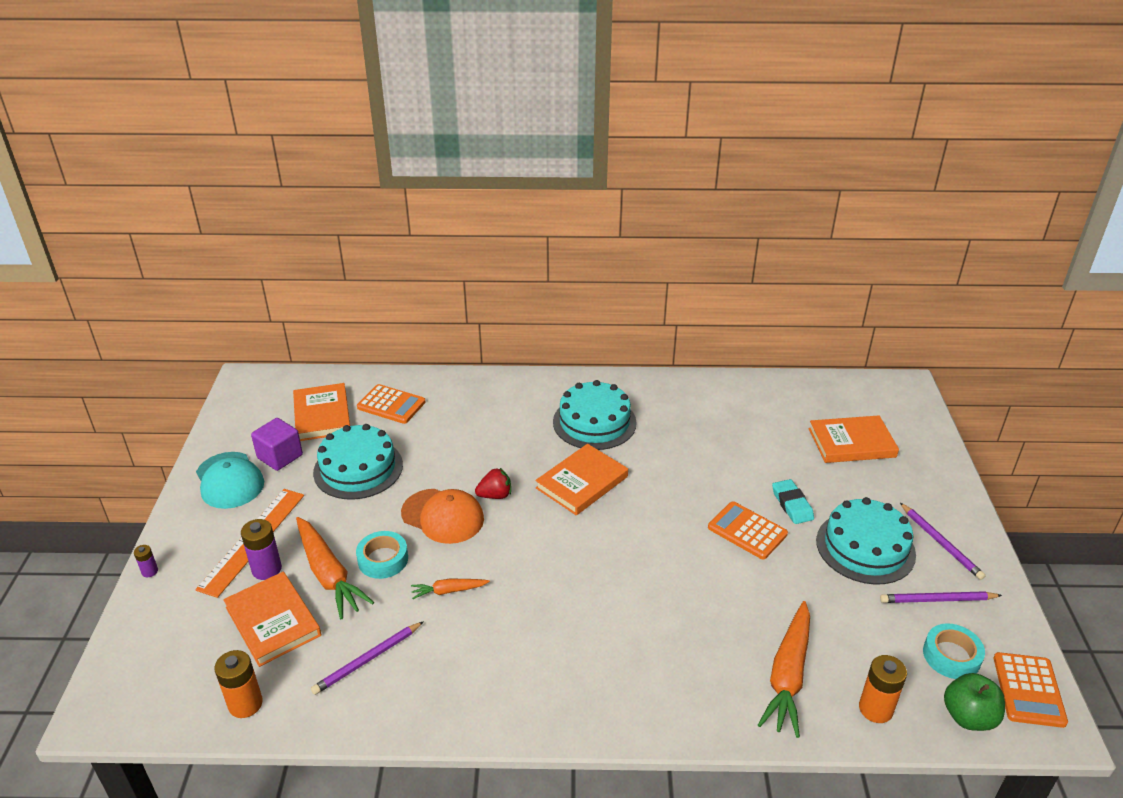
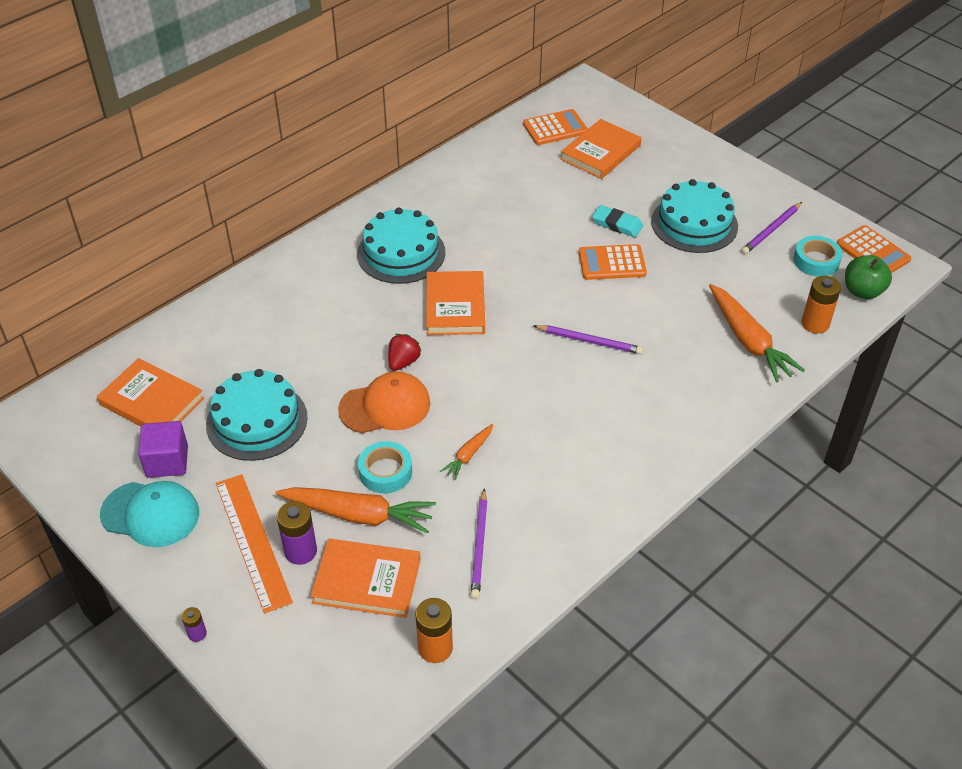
camera: 45 degrees left, 10 degrees up
(391, 405) = (205, 350): orange calculator -> orange calculator (555, 128)
(941, 543) = (732, 190): purple pencil -> purple pencil (589, 341)

